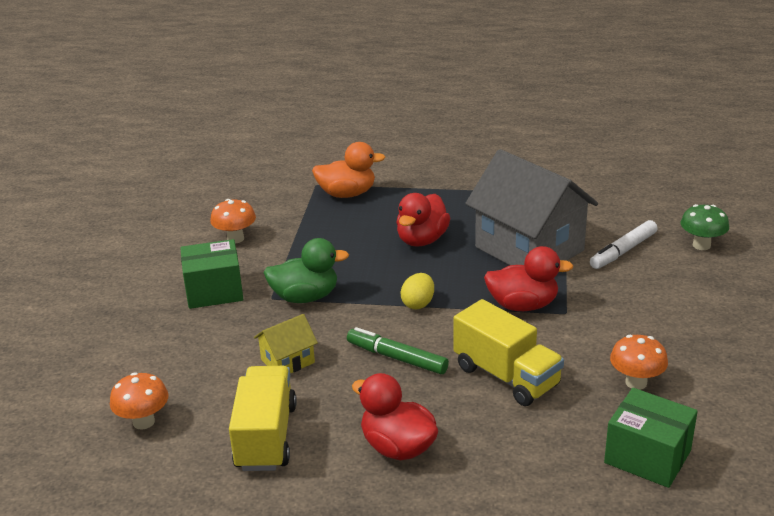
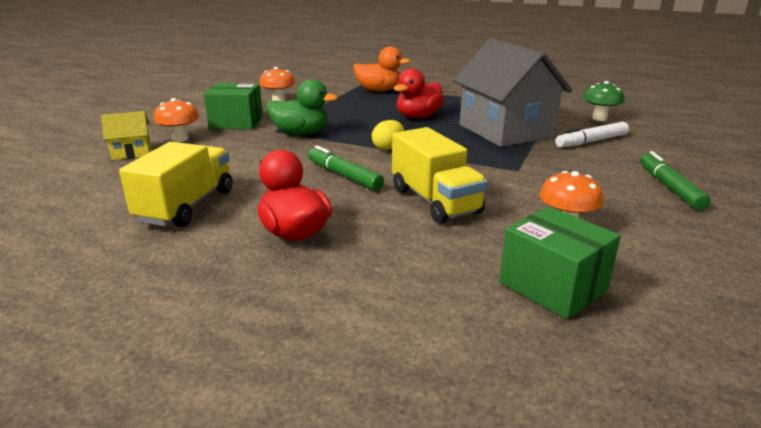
camera: 15 degrees right, 5 degrees down
(143, 422) = (103, 181): orange mushroom -> orange mushroom (180, 139)
(288, 361) = (252, 165): yellow house -> yellow house (132, 152)
(523, 305) = (480, 160): red duck -> none
(701, 245) = (670, 147): green mushroom -> green mushroom (599, 118)
(713, 310) = (669, 187): none -> green marker

